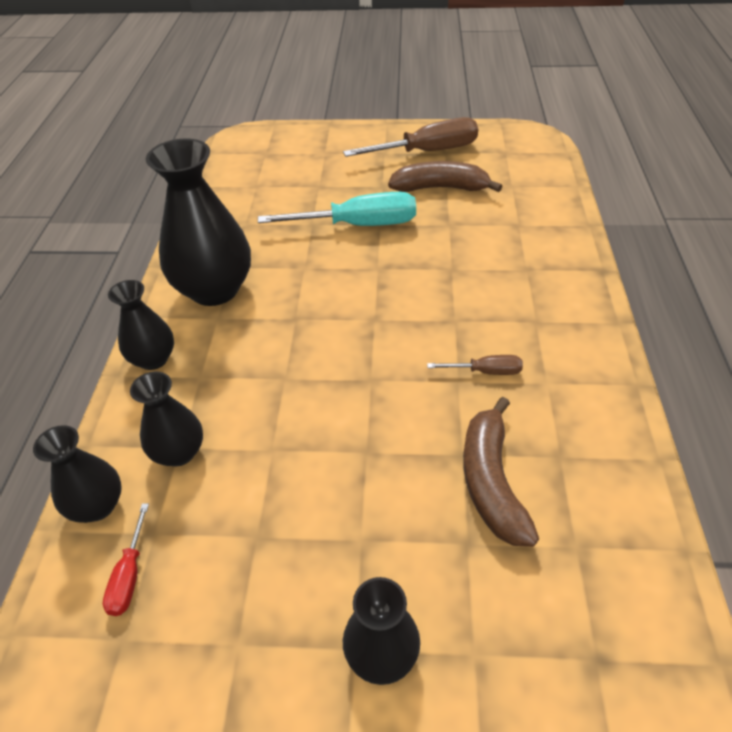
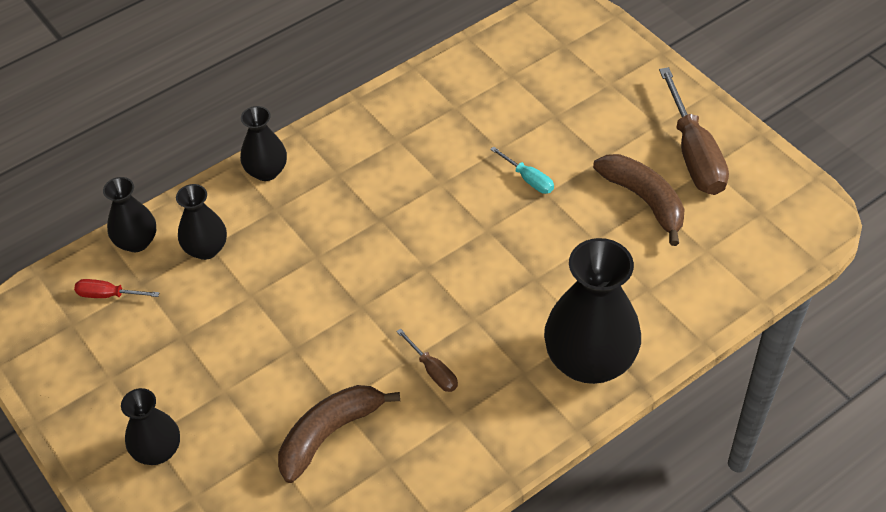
camera: 50 degrees right, 5 degrees up
(129, 575) = (108, 295): red screwdriver -> red screwdriver turned 45 degrees clockwise
(214, 289) = (363, 149): black vase -> black vase (589, 361)
(358, 225) = (528, 179): turquoise screwdriver -> turquoise screwdriver, size x0.48
(427, 152) = (693, 154): brown screwdriver -> brown screwdriver turned 45 degrees clockwise

